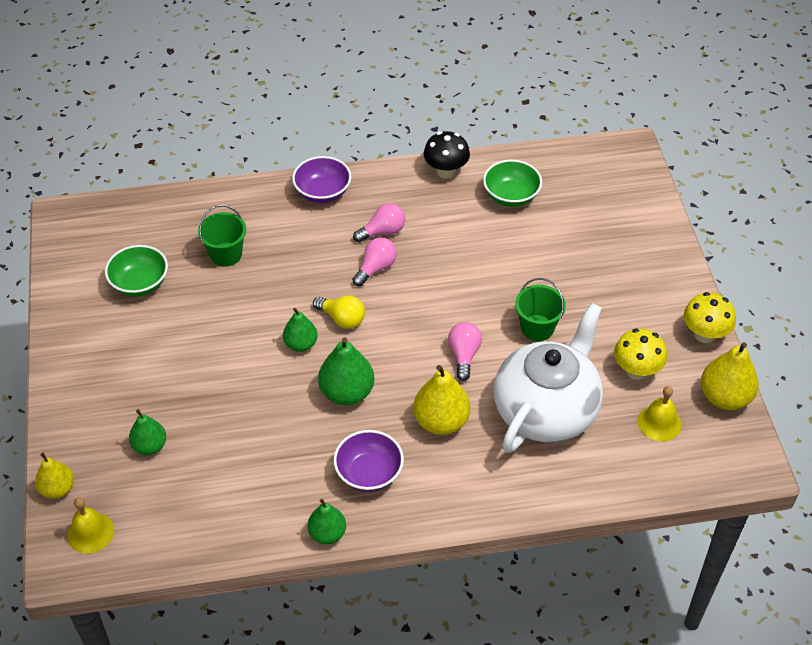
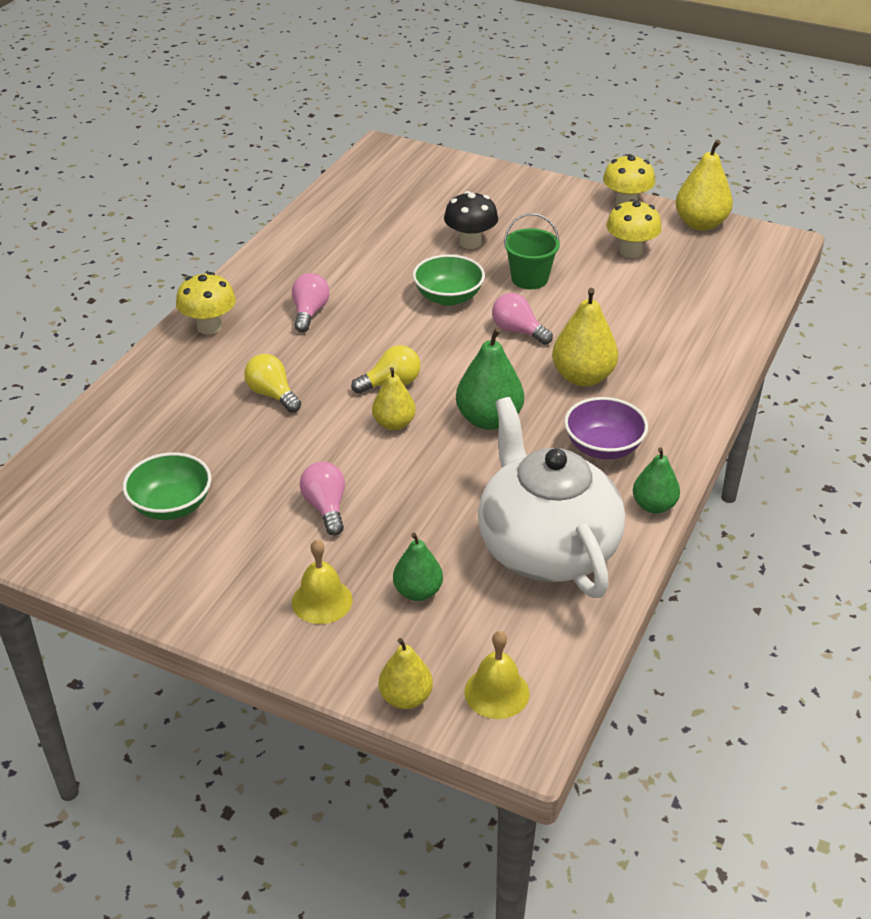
camera: 55 degrees left, 10 degrees down
(226, 254) = (209, 425): green bucket -> none
(280, 266) = (272, 394): none -> yellow light bulb
(301, 344) = (394, 424): green pear -> yellow pear
(322, 192) = (209, 327): purple bowl -> yellow mushroom
(376, 268) = (351, 336): pink light bulb -> pink light bulb (326, 508)
(446, 171) = (281, 246): black mushroom -> black mushroom (470, 242)
(511, 196) = (358, 226): green bowl -> green bowl (448, 297)
(546, 410) = (627, 314): white teapot -> white teapot (546, 548)
(659, 423) = (697, 265): yellow bell -> yellow bell (322, 601)

